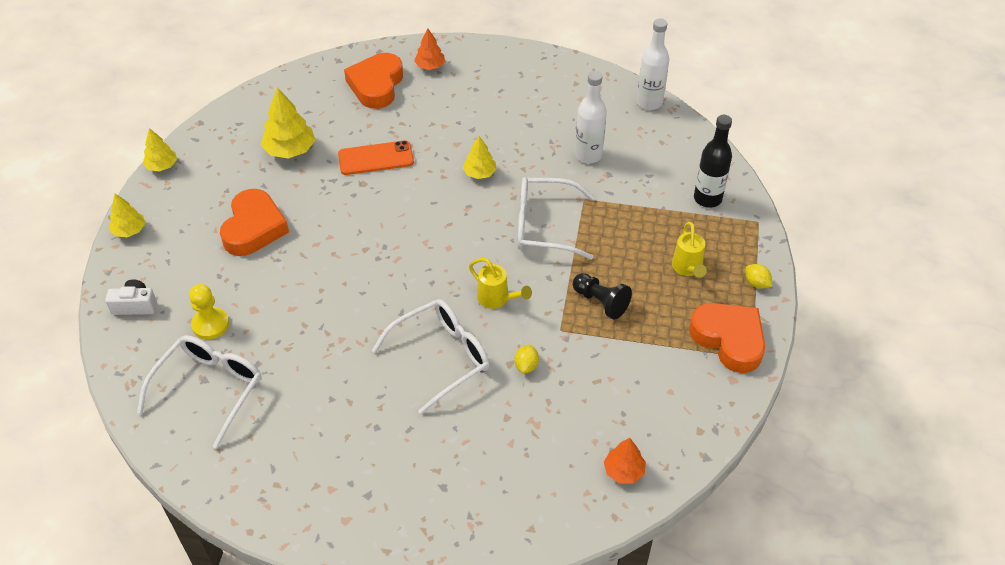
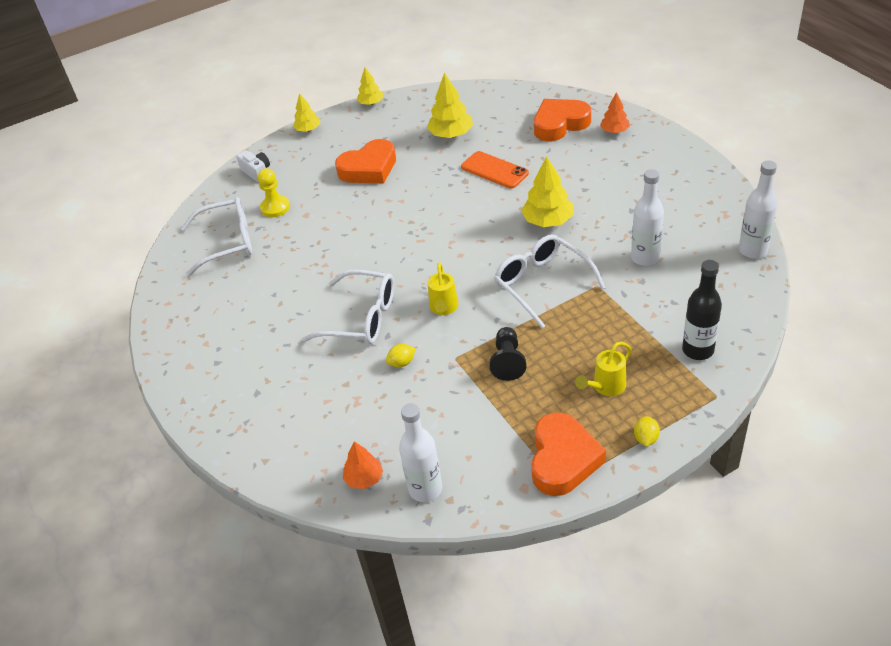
camera: 55 degrees right, 5 degrees down
(479, 173) = (548, 221): yellow tree -> yellow tree, size x1.61
(675, 439) = (425, 489): none -> white bottle

